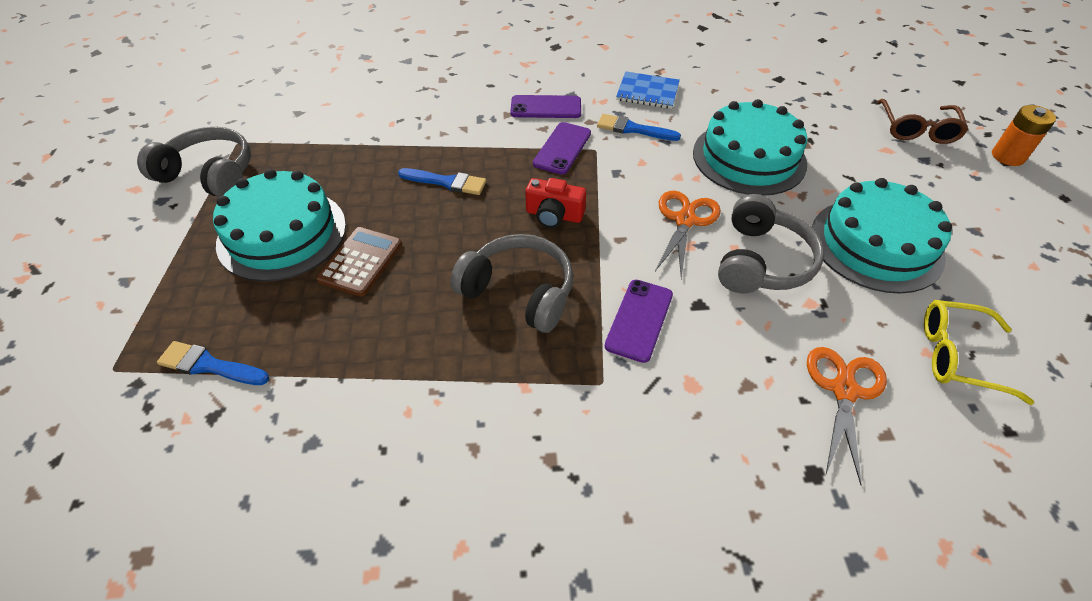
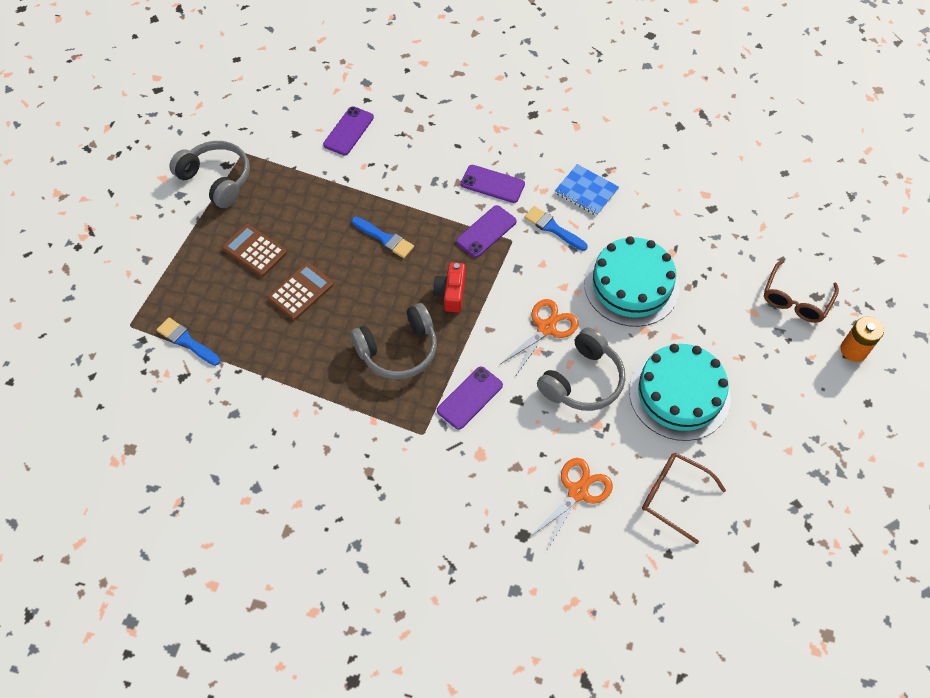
camera: 20 degrees right, 10 degrees up
(282, 234) = (254, 251): turquoise cake -> brown calculator
(361, 98) = (348, 131): none -> purple phone
(519, 292) = (398, 350): grey headphones -> grey headphones turned 105 degrees clockwise
(554, 215) = (451, 293): red camera -> red camera turned 60 degrees clockwise
(957, 356) = (673, 496): yellow glasses -> brown glasses

